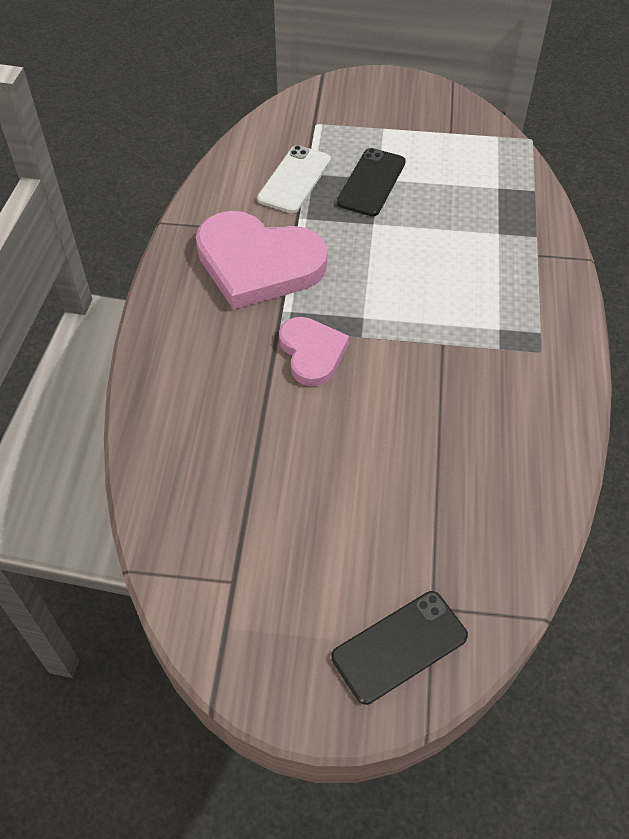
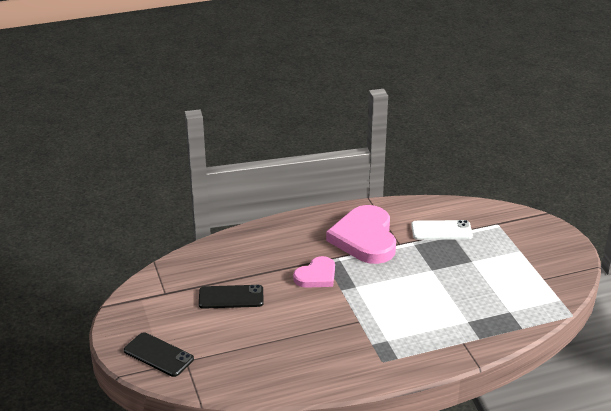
camera: 65 degrees right, 20 degrees down
(371, 182) = (465, 259): black phone -> black phone (231, 297)

